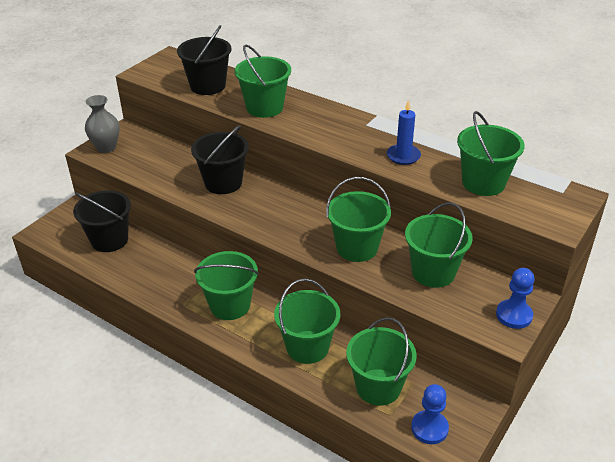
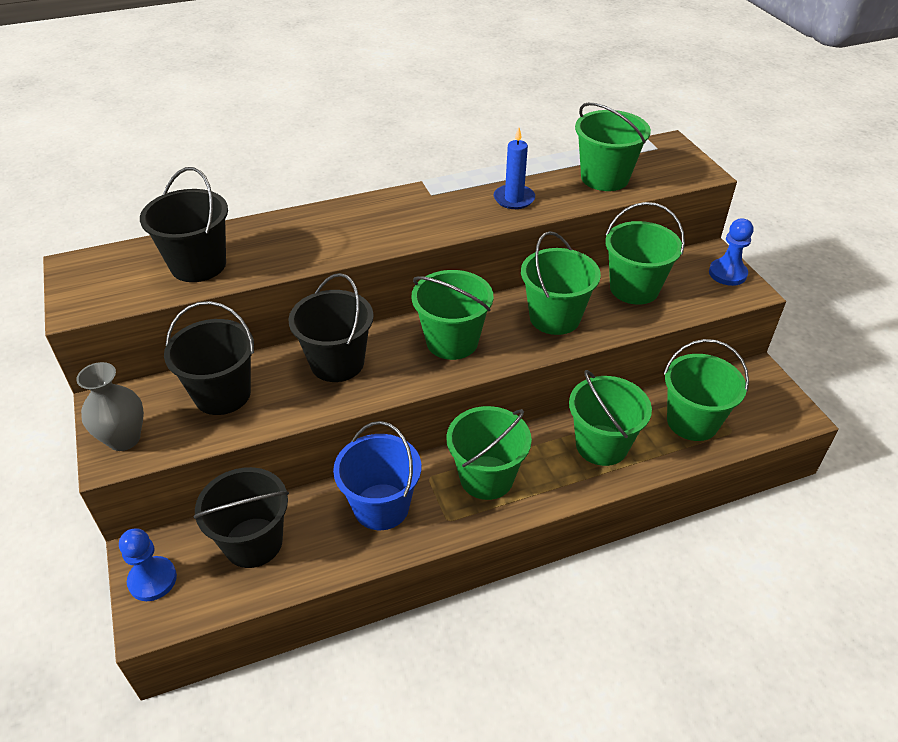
camera: 55 degrees left, 5 degrees up
(162, 159) = (222, 394): none -> black bucket
(170, 273) = (381, 507): none -> blue bucket
(264, 107) = (309, 243): green bucket -> green bucket (452, 341)
(429, 428) = (764, 414): blue pawn -> blue pawn (152, 580)

